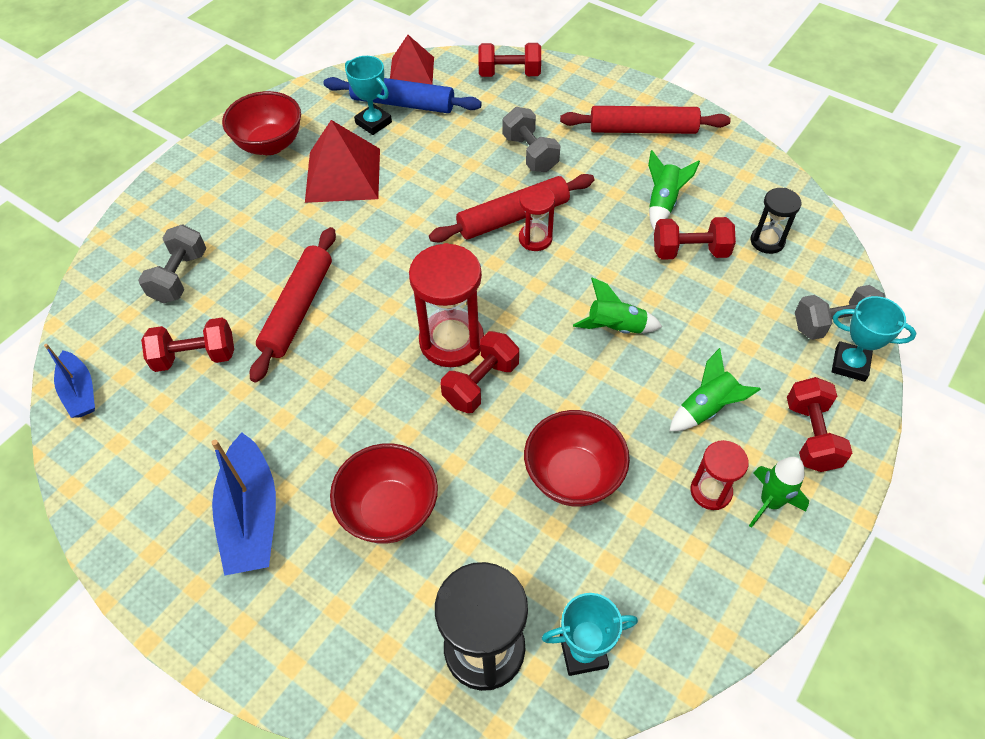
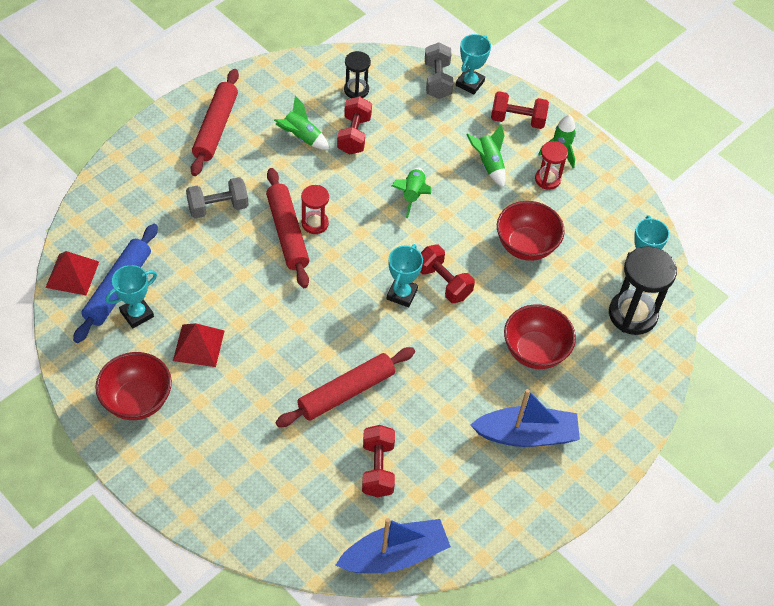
camera: 85 degrees left, 0 degrees up
(80, 391) = (394, 555): blue boat -> blue boat, size x1.62
(180, 277) = (286, 480): grey dumbbell -> none
(298, 309) = (346, 392): red rolling pin -> red rolling pin turned 60 degrees counterclockwise
(343, 175) = (198, 345): red pyramid -> red pyramid, size x0.66
(451, 341) = (402, 294): red hourglass -> turquoise trophy
(509, 74) = (108, 201): red dumbbell -> none

